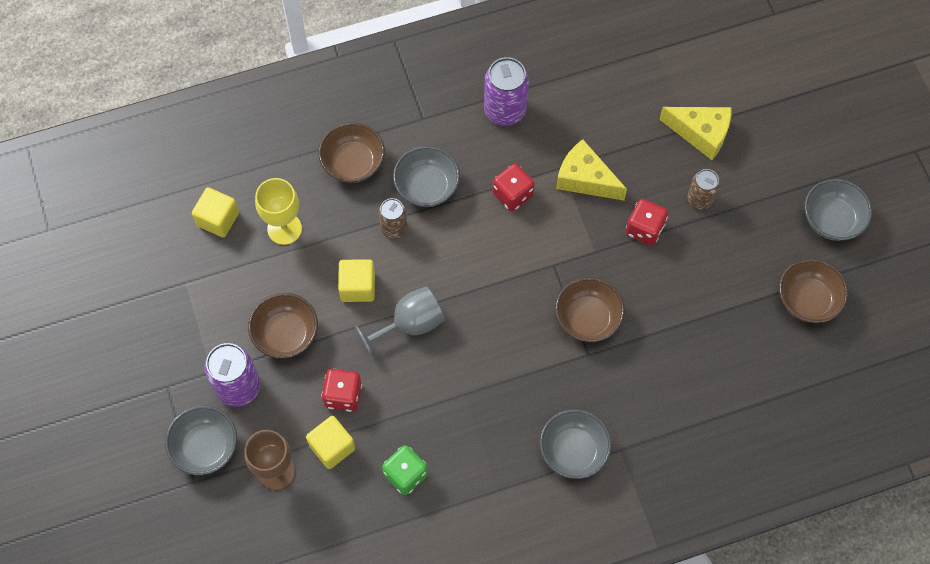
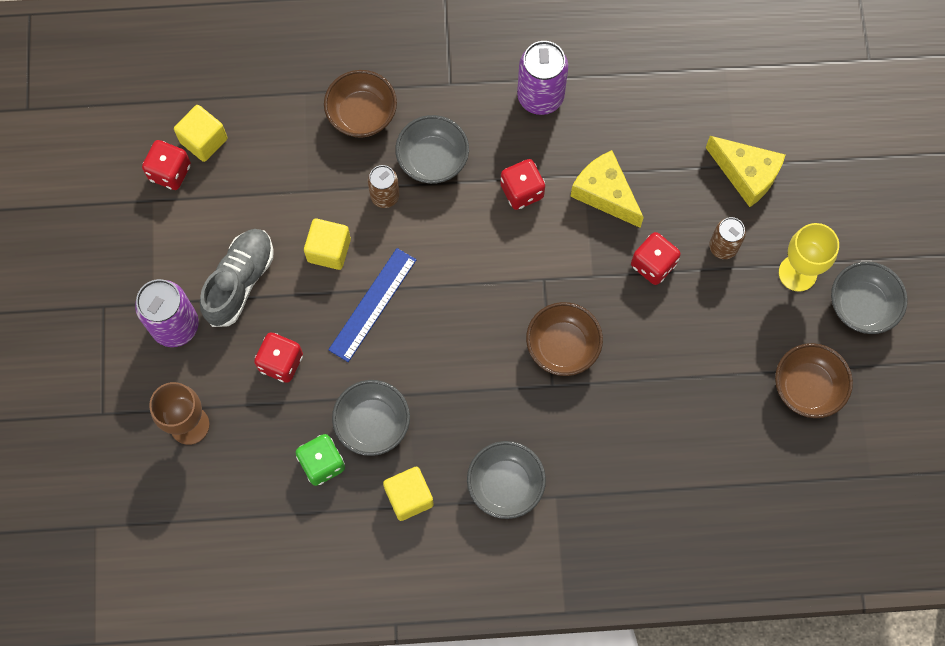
camera: 15 degrees right, 5 degrees up
(195, 254) = (170, 172): none -> red dice
(205, 447) = (124, 380): grey bowl -> grey bowl (373, 424)
(284, 229) = (270, 168): yellow goblet -> yellow goblet (797, 273)
(286, 334) = (240, 282): brown bowl -> grey shoe
(332, 447) = (254, 414): yellow cube -> yellow cube (409, 497)
(410, 324) = (372, 304): grey goblet -> blue ruler

